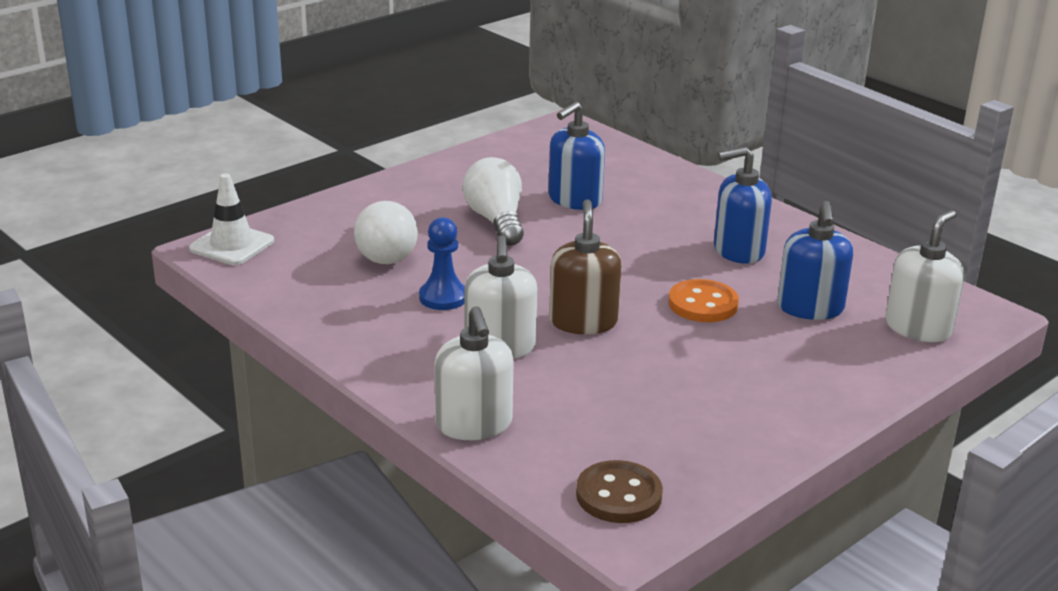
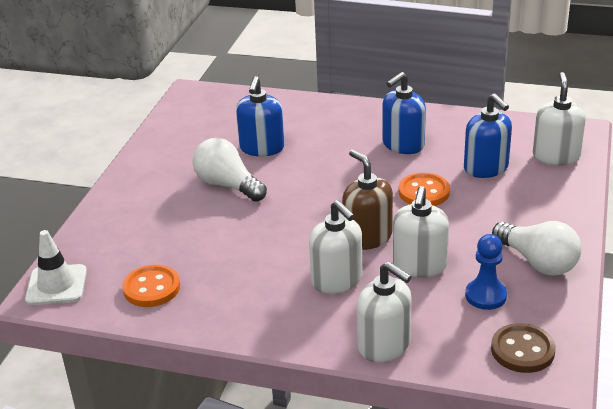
camera: 30 degrees left, 5 degrees up
(312, 281) = (151, 288): none -> orange button
(385, 251) = (178, 241): white light bulb -> white light bulb (538, 262)
(443, 297) = (258, 260): blue pawn -> blue pawn (485, 296)
(607, 370) = (419, 265): none -> white soap dispenser

